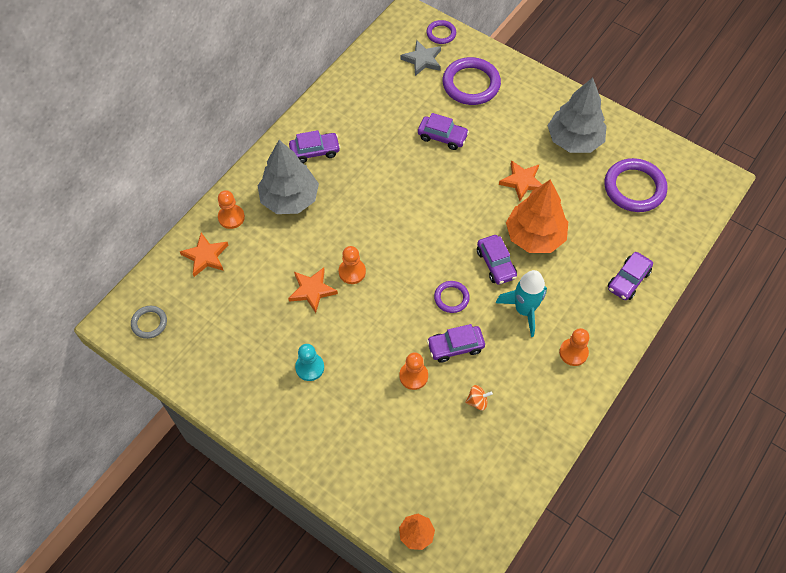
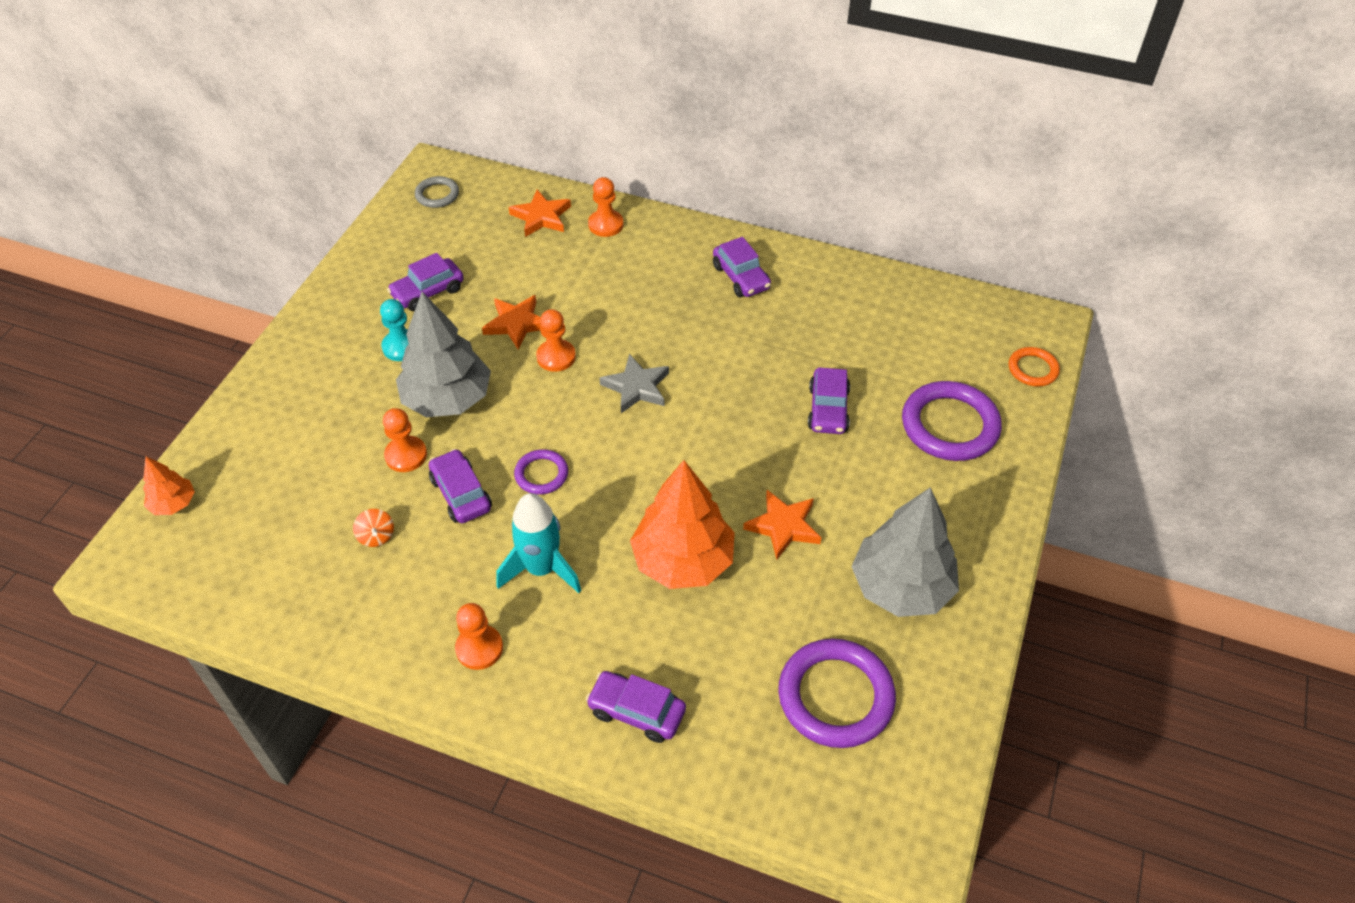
camera: 75 degrees right, 10 degrees down
(289, 199) = (653, 270): grey tree -> grey tree (447, 399)
(422, 60) = (966, 357): grey star -> grey star (636, 387)
(441, 33) = (1032, 369): purple ring -> orange ring
(496, 264) = (616, 518): purple car -> purple car (428, 292)

